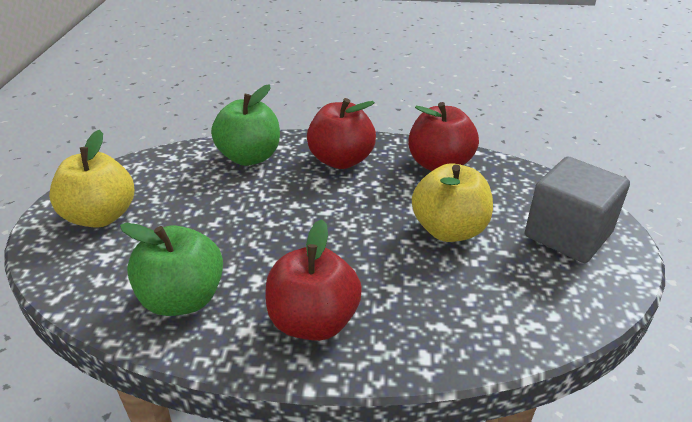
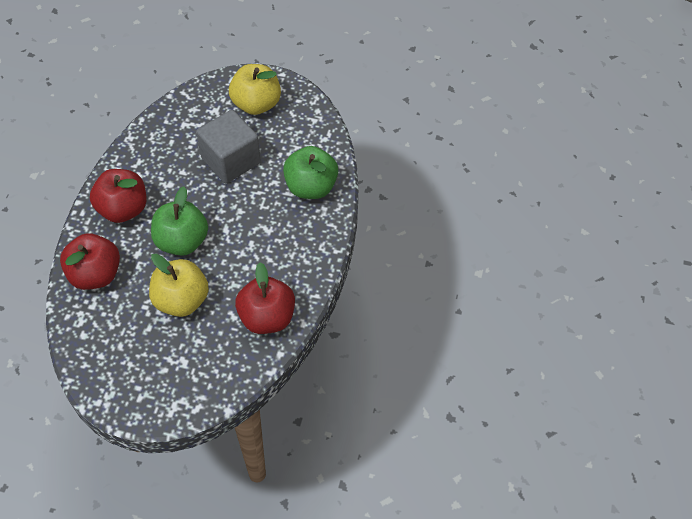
camera: 100 degrees right, 20 degrees up
(183, 299) = (163, 149): green apple -> green apple (182, 241)
(341, 160) = (291, 248): red apple -> red apple (95, 275)
(568, 235) = (152, 377): grey cube -> grey cube (231, 160)

